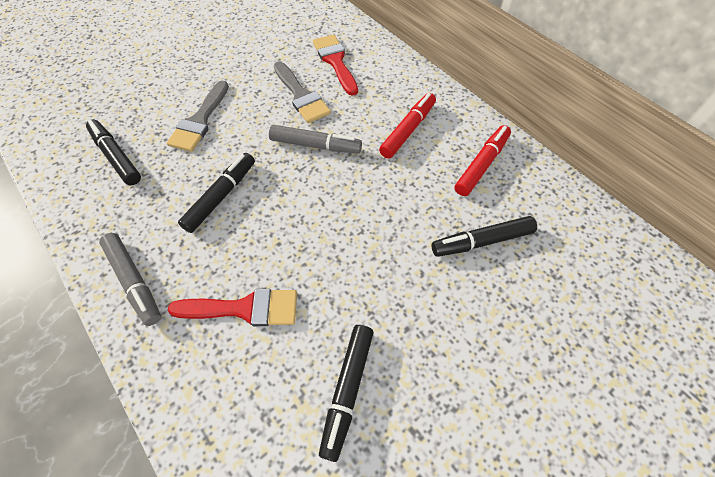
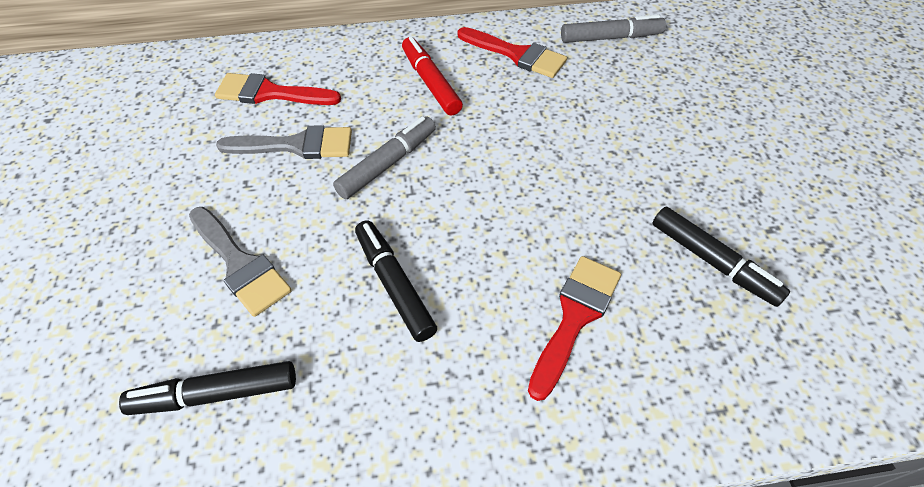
camera: 60 degrees left, 5 degrees down
(134, 281) = (466, 431): grey marker -> grey marker (610, 38)
(481, 165) = (517, 54): red marker -> red brush
(481, 241) = (603, 96): black marker -> none

